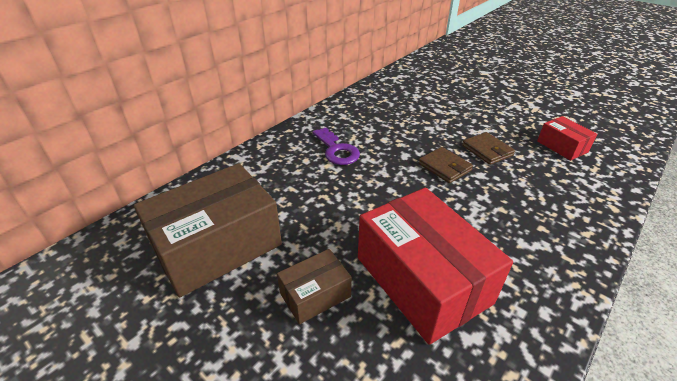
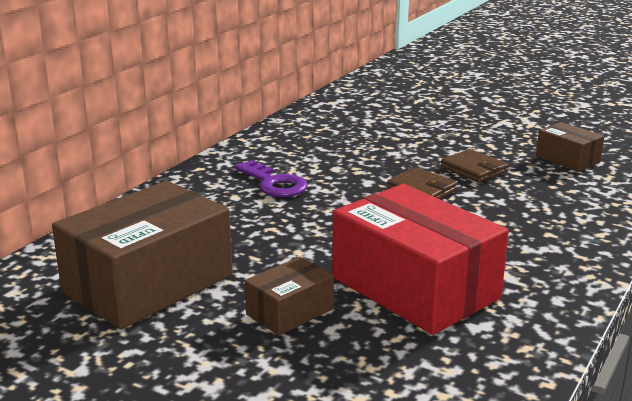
camera: 10 degrees left, 15 degrees down
(562, 146) = (567, 159): red box -> brown box

